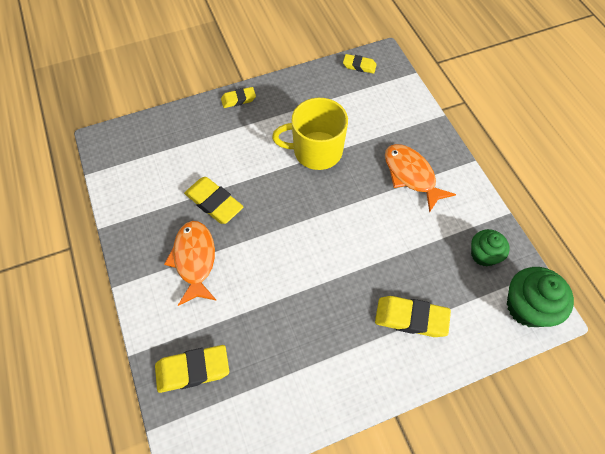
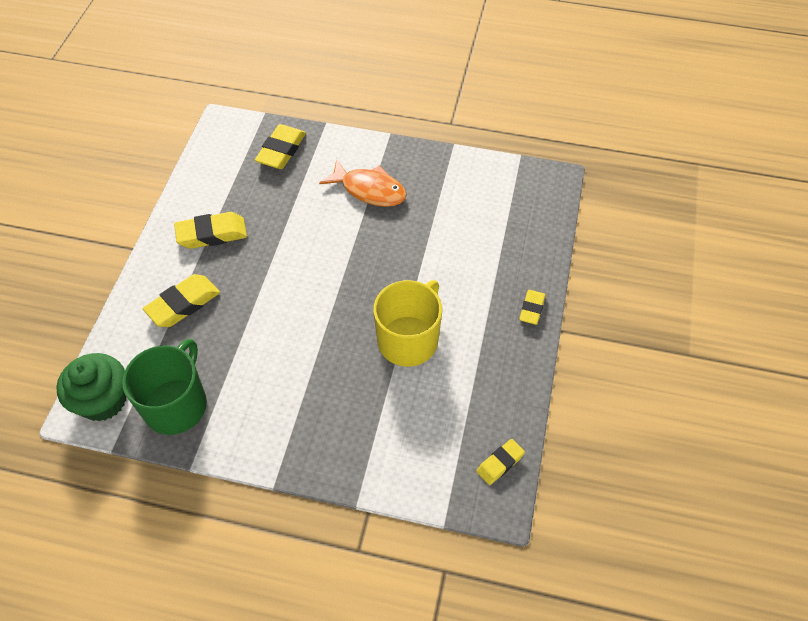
camera: 125 degrees right, 5 degrees down
(214, 203) = (415, 228): yellow eraser -> yellow eraser (212, 234)
(411, 175) = (309, 406): orange fish -> none
(483, 255) = (176, 404): green cupcake -> green mug

